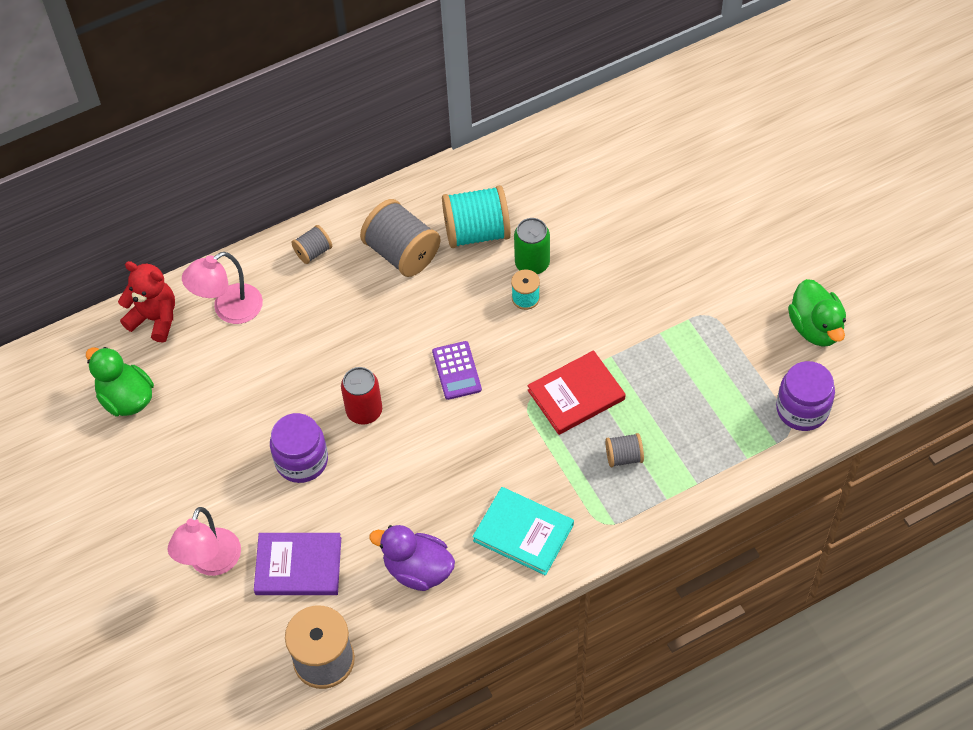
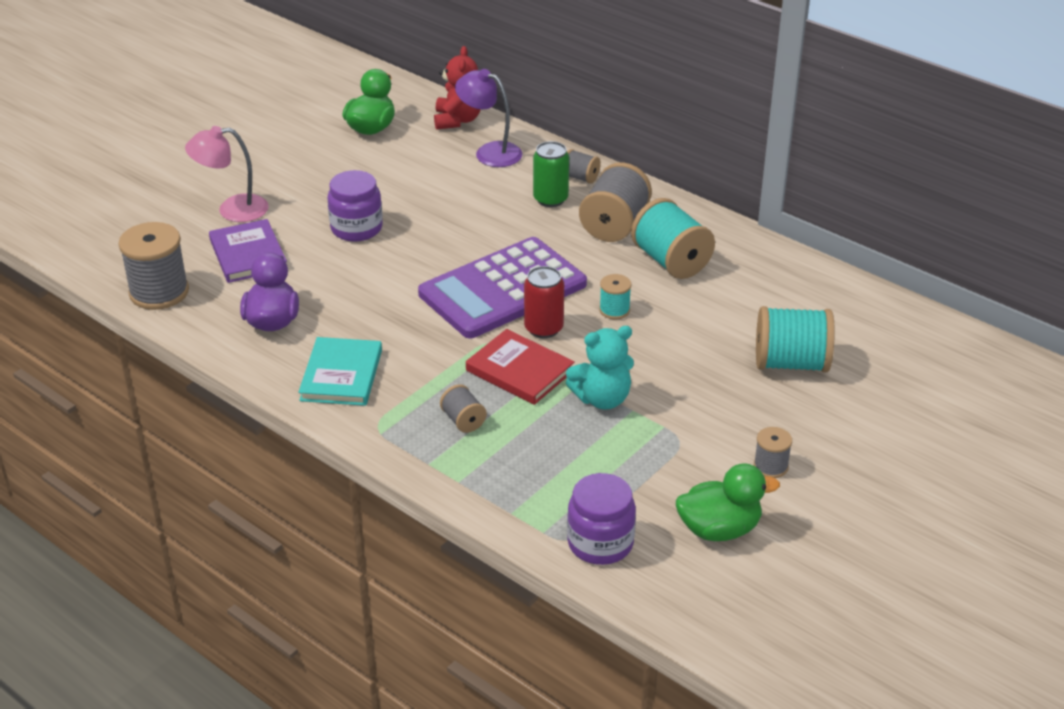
camera: 65 degrees right, 20 degrees down
(229, 310) = (490, 152): pink lamp -> purple lamp
(364, 411) = (427, 248): red can -> red can (543, 328)
(456, 371) = (502, 289): purple calculator -> purple calculator, size x2.36
(532, 263) = (658, 304): green can -> green can (550, 199)
(637, 348) = (602, 399): none -> turquoise teddy bear
(648, 205) = (791, 363): none -> turquoise spool
(761, 268) = (770, 466): none -> grey spool
(815, 328) = (719, 529): green duck -> green duck turned 150 degrees counterclockwise

